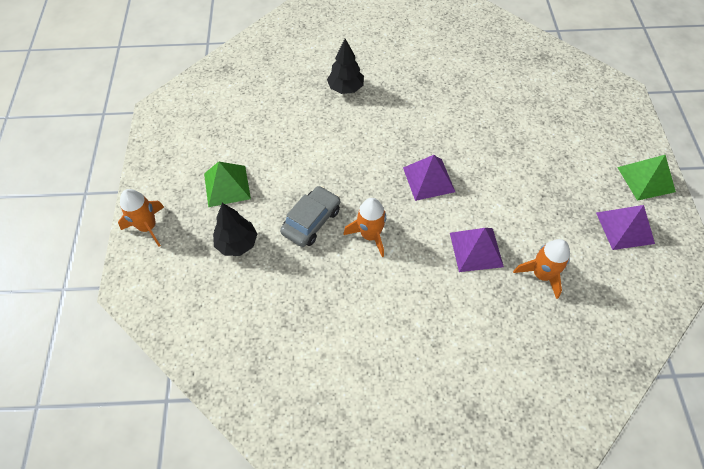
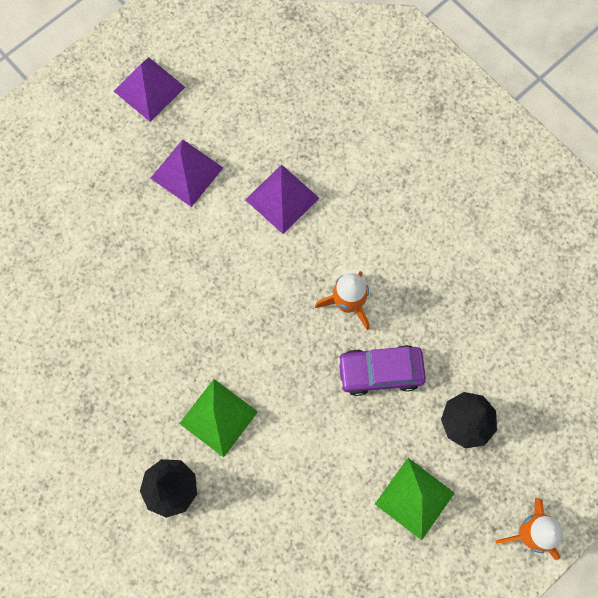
camera: 130 degrees left, 15 degrees up
(311, 221) = (380, 372): grey car -> purple car
(428, 179) = (233, 297): purple pyramid -> purple pyramid (186, 173)
(541, 274) = (263, 129): orange rocket -> none
(646, 179) = (68, 99): green pyramid -> green pyramid (218, 417)

